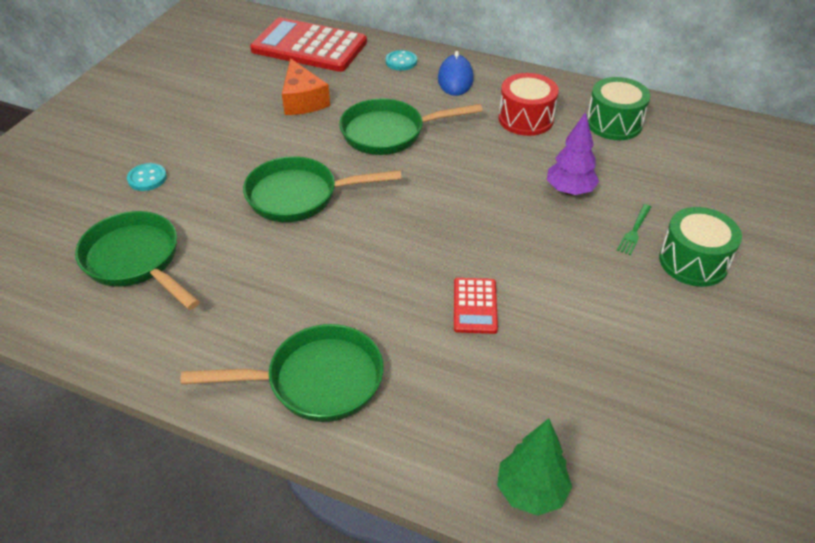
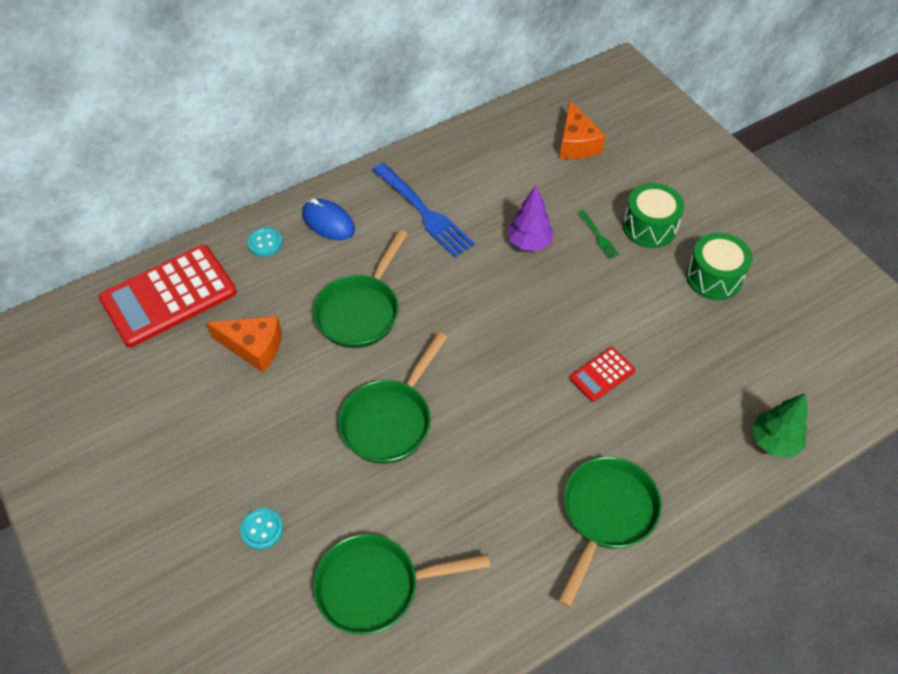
camera: 55 degrees left, 10 degrees up
(475, 306) = (602, 374): red calculator -> red calculator turned 105 degrees clockwise
(525, 119) = (424, 212): red drum -> blue fork
(614, 123) = (477, 165): green drum -> green drum (714, 277)
(724, 168) = (576, 143): none -> orange cheese

